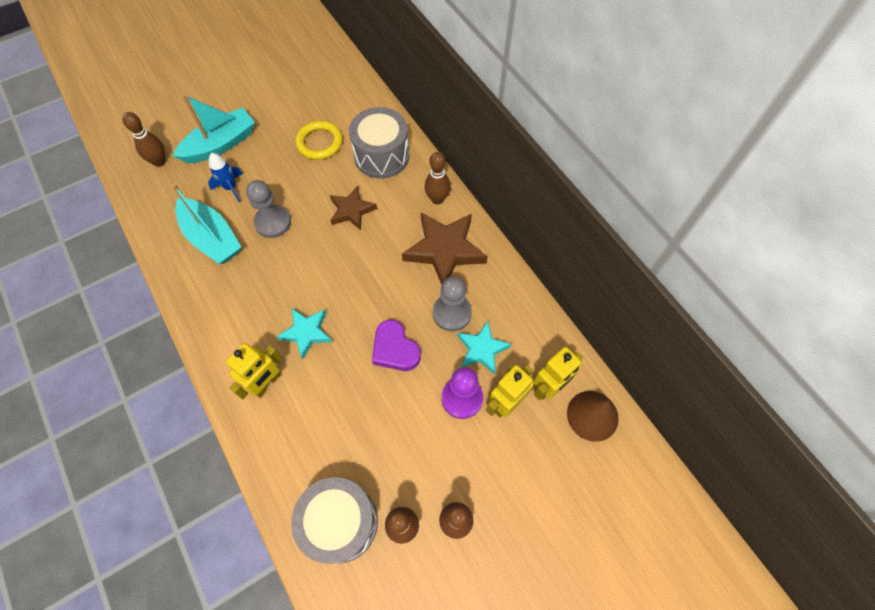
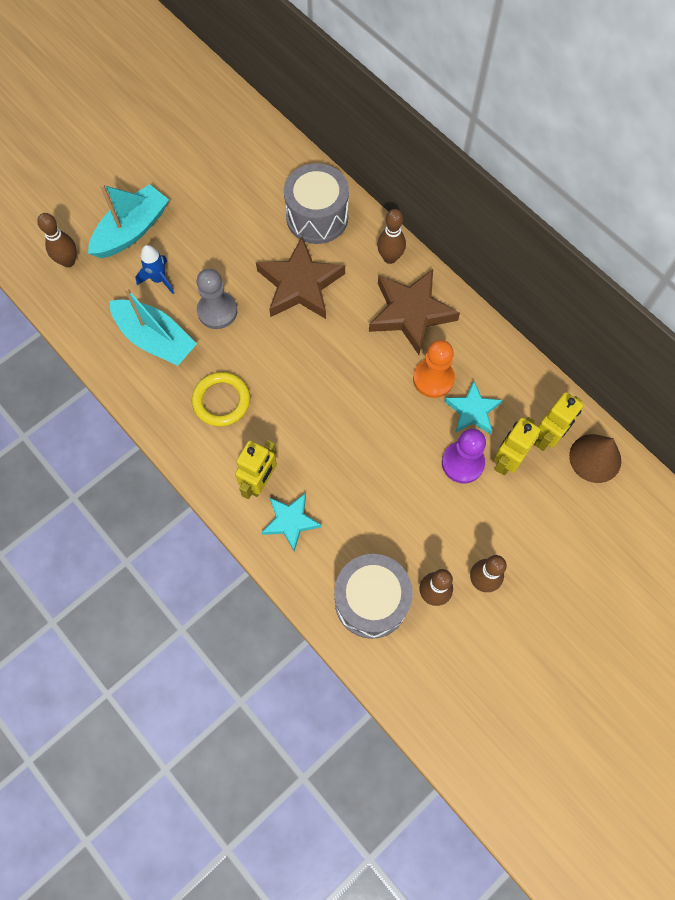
camera: 10 degrees left, 5 degrees up
(307, 332) = (287, 423): turquoise star -> turquoise star (290, 521)
(319, 142) = (243, 212): yellow ring -> yellow ring (221, 401)
(351, 210) = (300, 285): brown star -> brown star, size x1.67
(395, 349) = (383, 425): purple heart -> none
(452, 313) = (433, 379): grey pawn -> orange pawn

